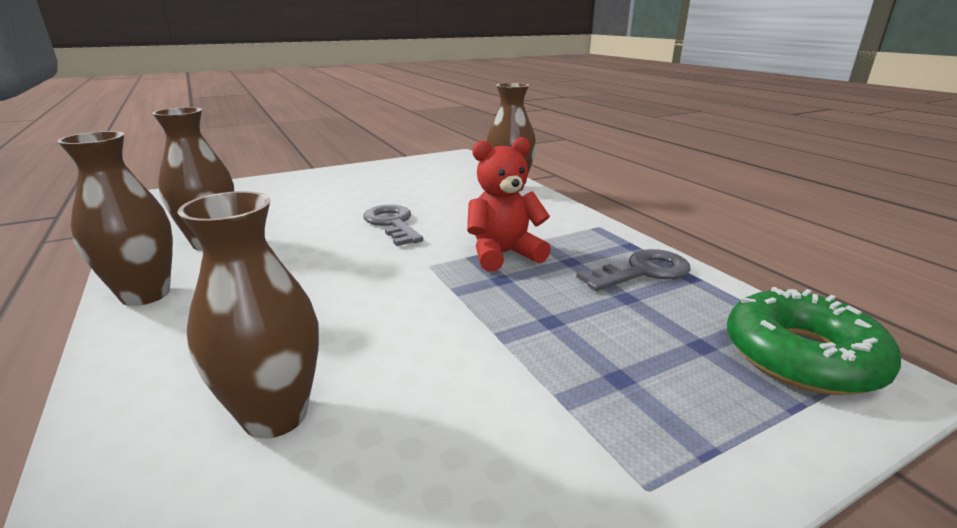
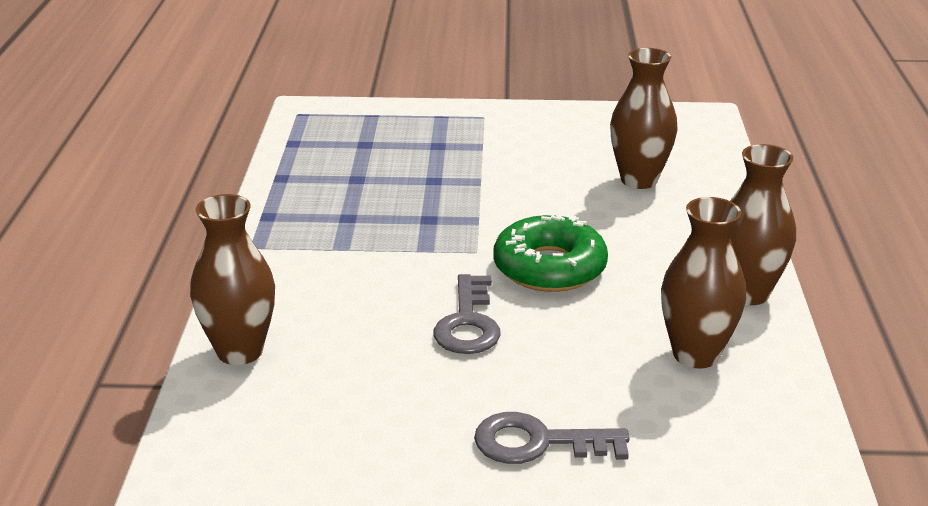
camera: 150 degrees left, 5 degrees up
(503, 254) = (396, 241): red teddy bear -> none
(642, 271) = (308, 191): grey key -> grey key (538, 443)
(801, 356) = (322, 125): green donut -> green donut (549, 267)

